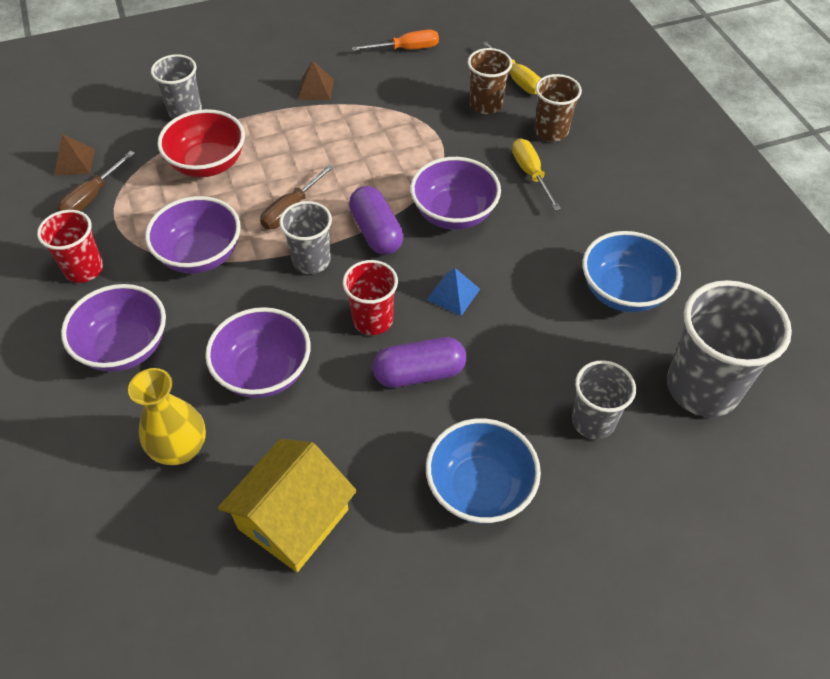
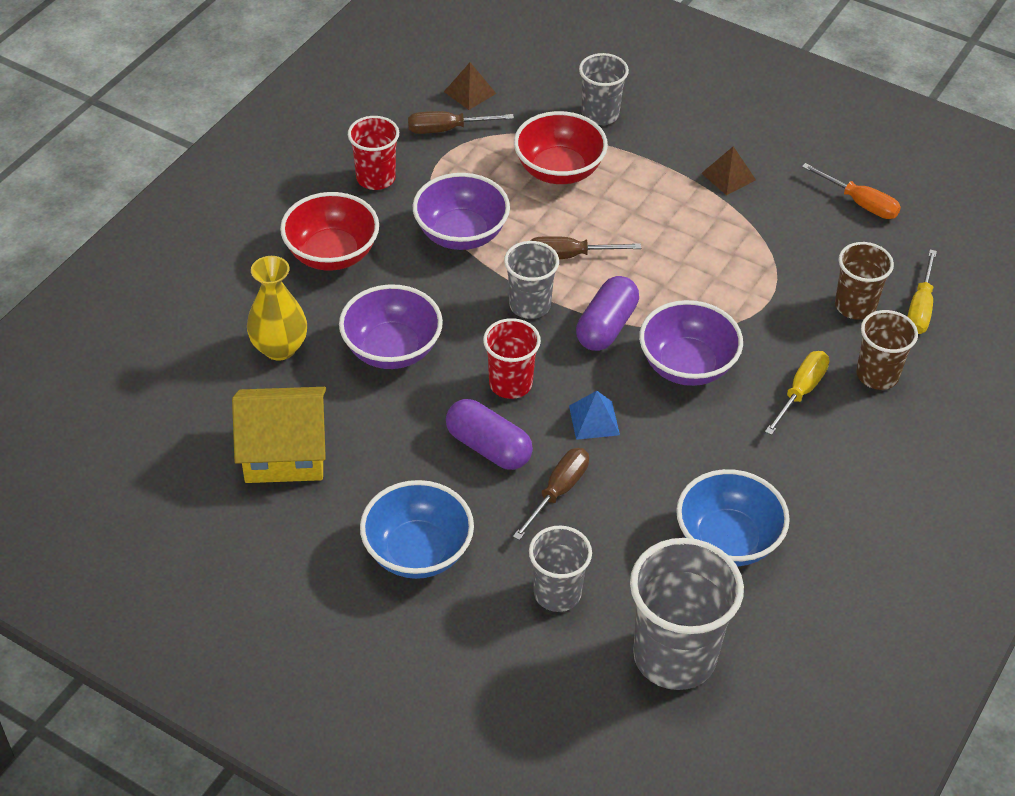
camera: 50 degrees right, 5 degrees down
(125, 347) = (332, 254): purple bowl -> red bowl
(499, 358) = (558, 491): none -> brown screwdriver

